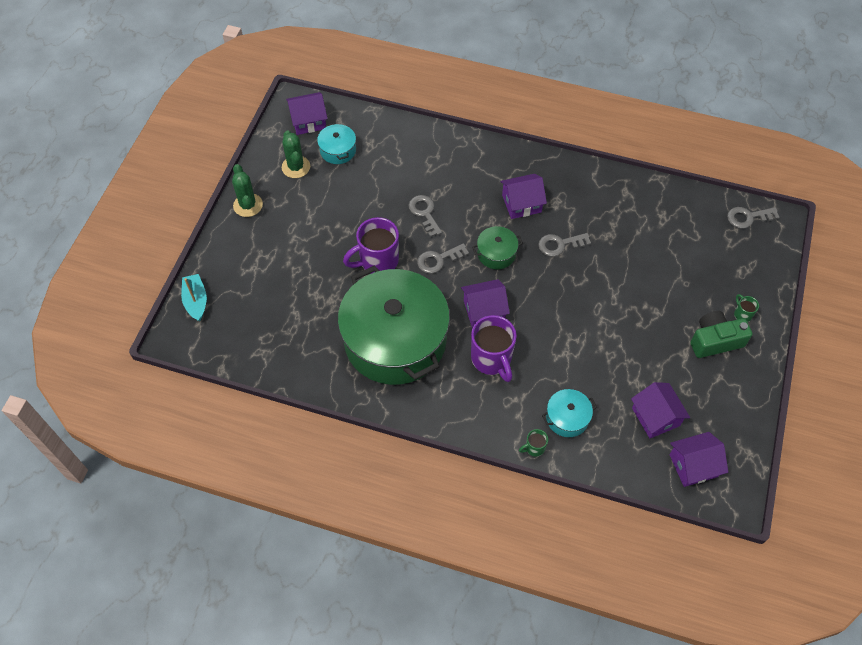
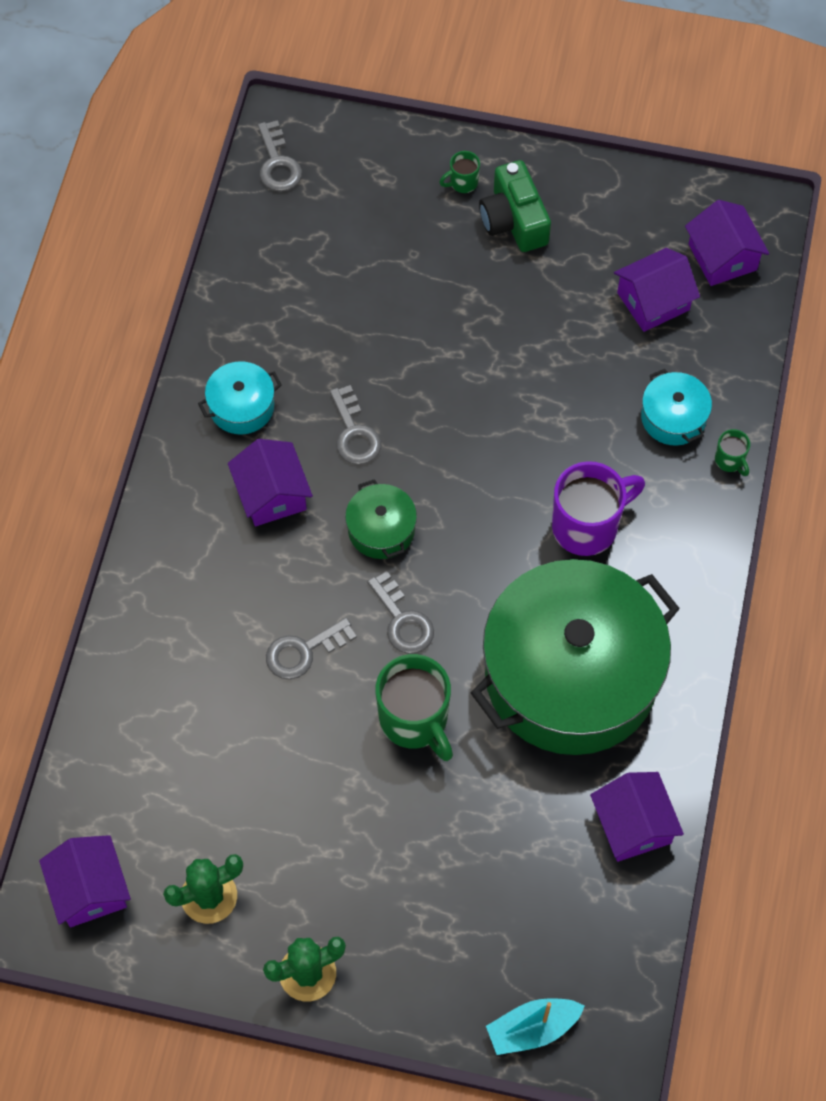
camera: 95 degrees left, 5 degrees up
(338, 150) = (163, 822): turquoise pot -> turquoise pot (241, 406)
(377, 261) = (415, 720): purple mug -> green mug
(484, 310) = (497, 542): purple house -> purple house (633, 825)

